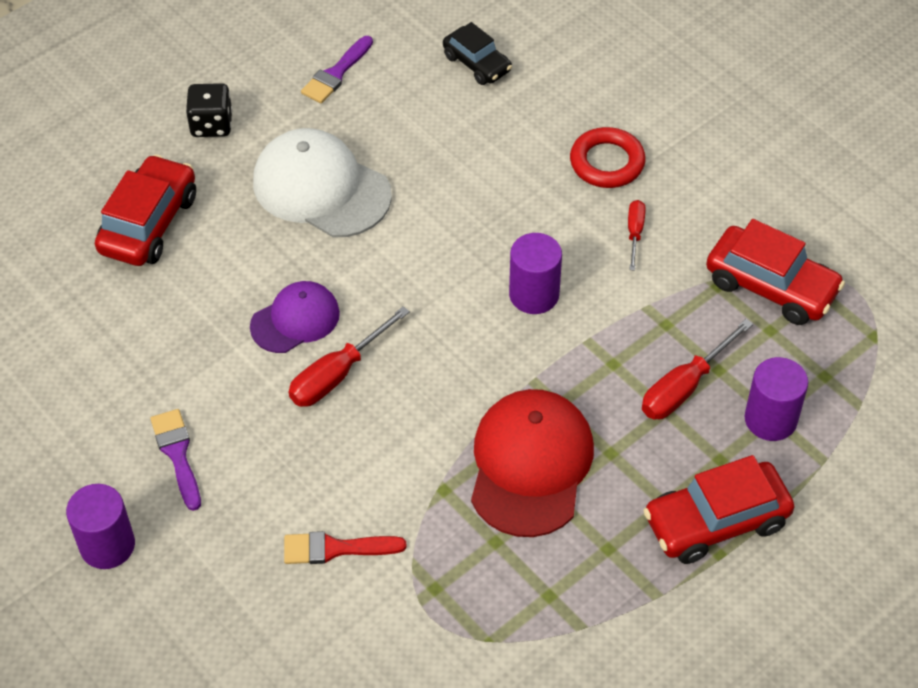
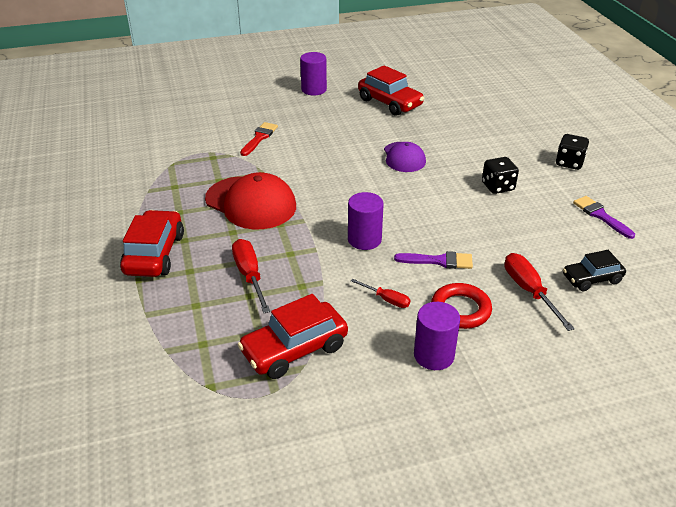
camera: 115 degrees right, 15 degrees down
(149, 223) = (499, 131): red car -> red car (390, 103)
(177, 454) = (346, 112): purple brush -> purple brush (439, 261)
(321, 188) = (497, 187): white cap -> black dice
(337, 374) = (358, 161): red screwdriver -> red screwdriver (529, 291)
(770, 419) = (195, 303): purple cylinder -> purple cylinder (434, 355)

